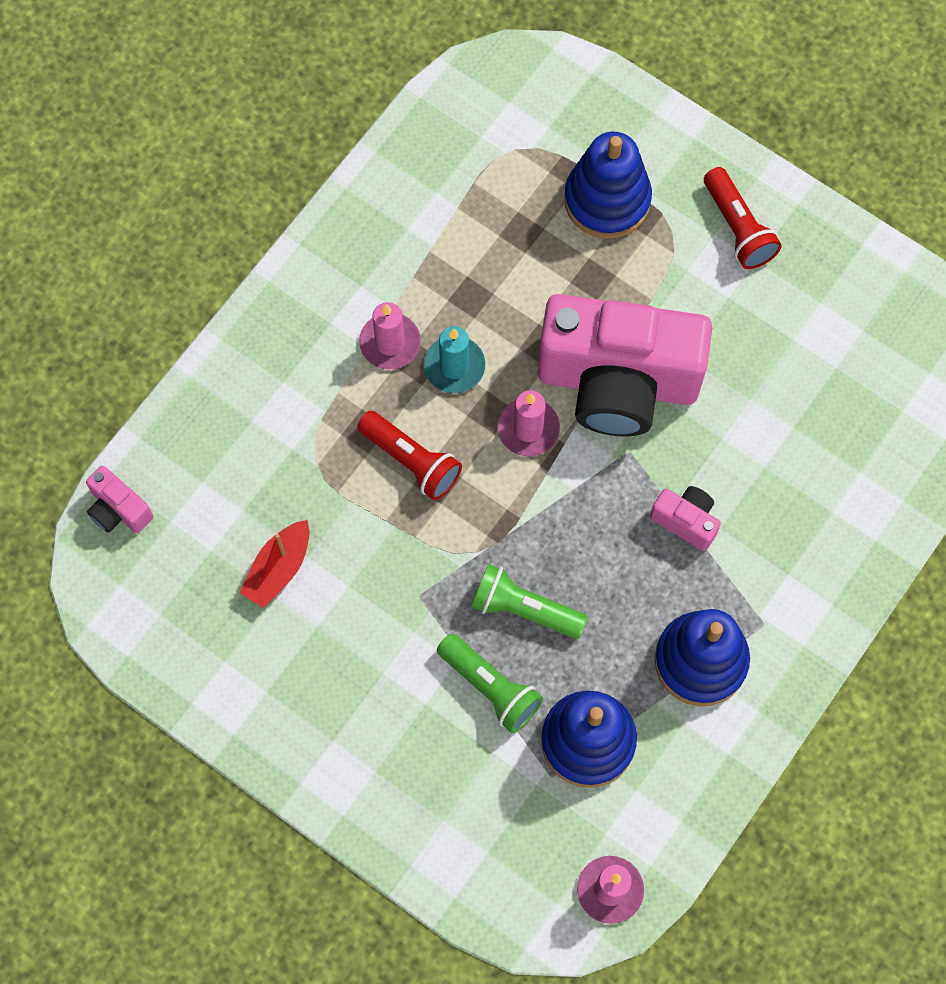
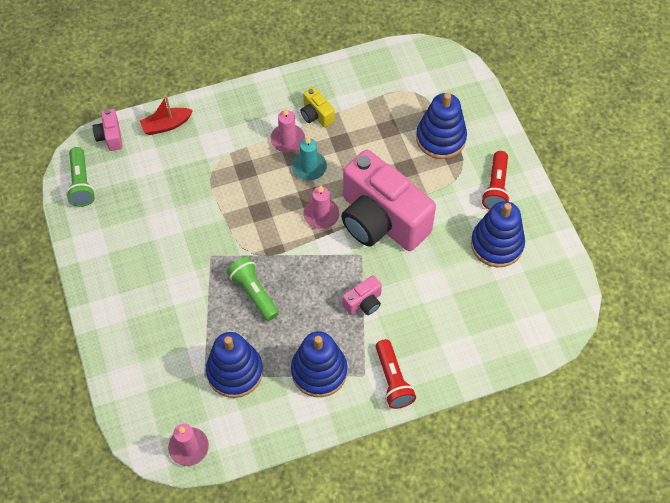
camera: 35 degrees right, 10 degrees down
(278, 569) = (157, 204): red boat -> red boat (166, 125)
(401, 277) = (316, 115): none -> yellow camera
(411, 461) = (255, 195): red flashlight -> red flashlight (392, 380)
(490, 687) = (209, 317): green flashlight -> green flashlight (81, 183)
(686, 521) = (363, 303): pink camera -> pink camera turned 75 degrees clockwise
(800, 314) = (497, 244): none -> blue stacking toy

